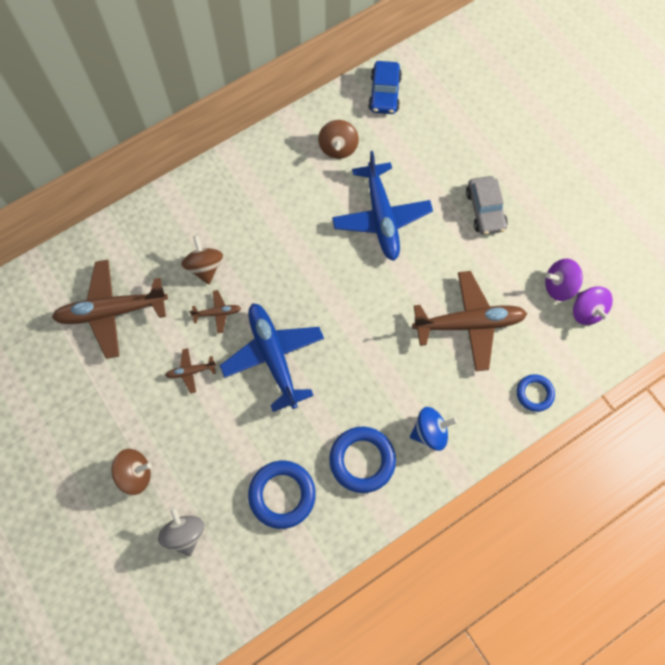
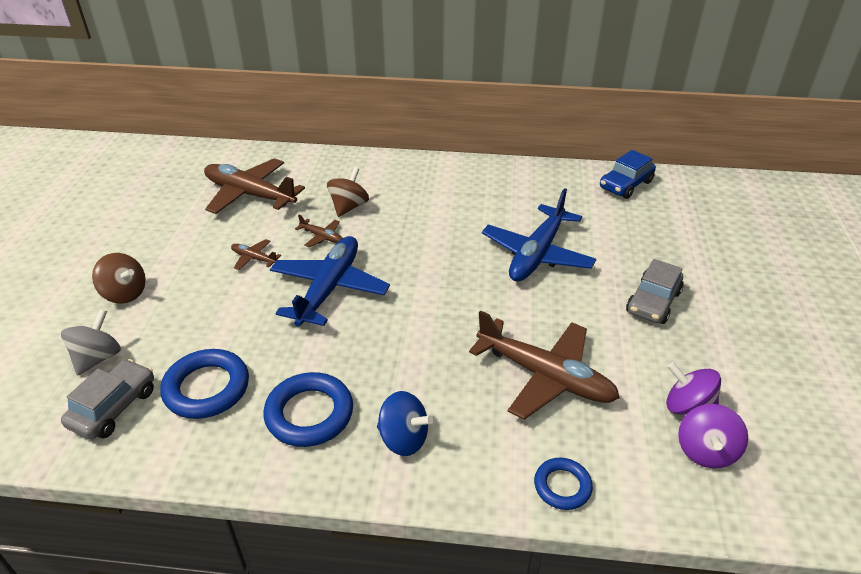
camera: 40 degrees right, 30 degrees down
(241, 554) = (114, 407): none -> grey car
(338, 148) = (545, 196): brown spinning top -> none

